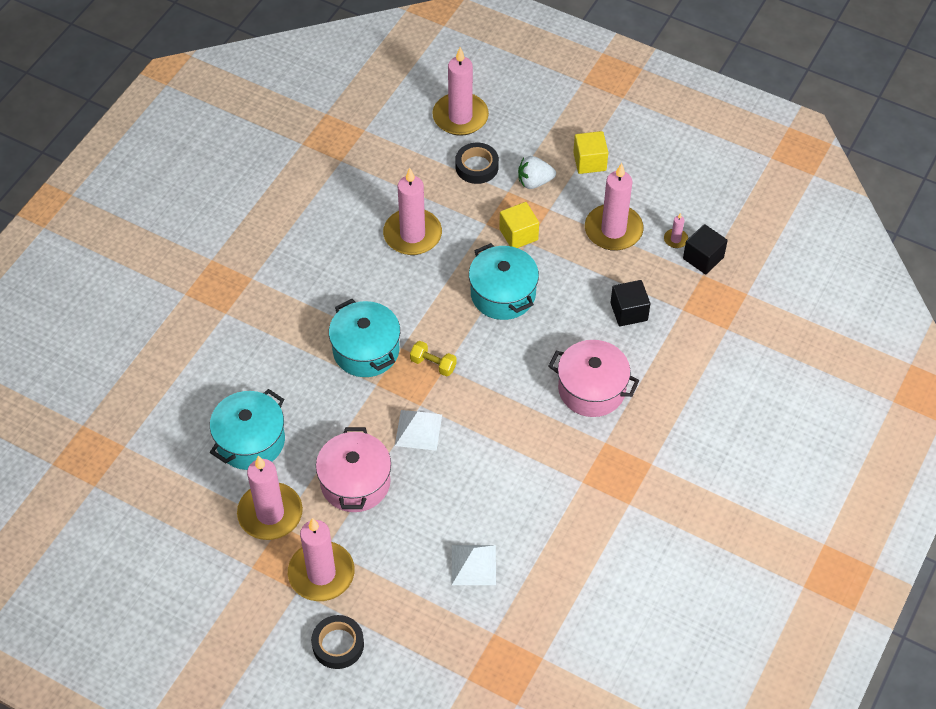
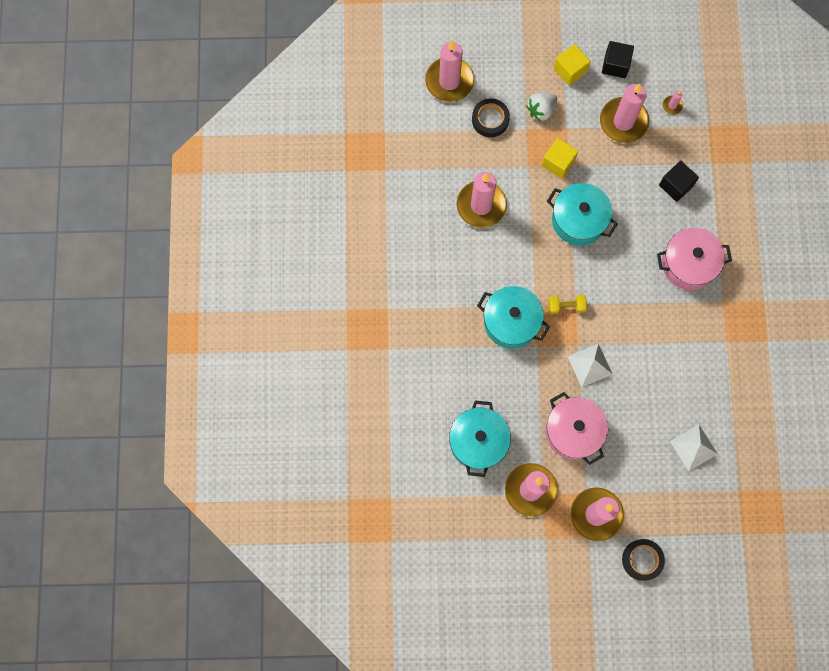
camera: 30 degrees left, 20 degrees up
(703, 258) = (700, 111): black cube -> black cube (615, 65)

